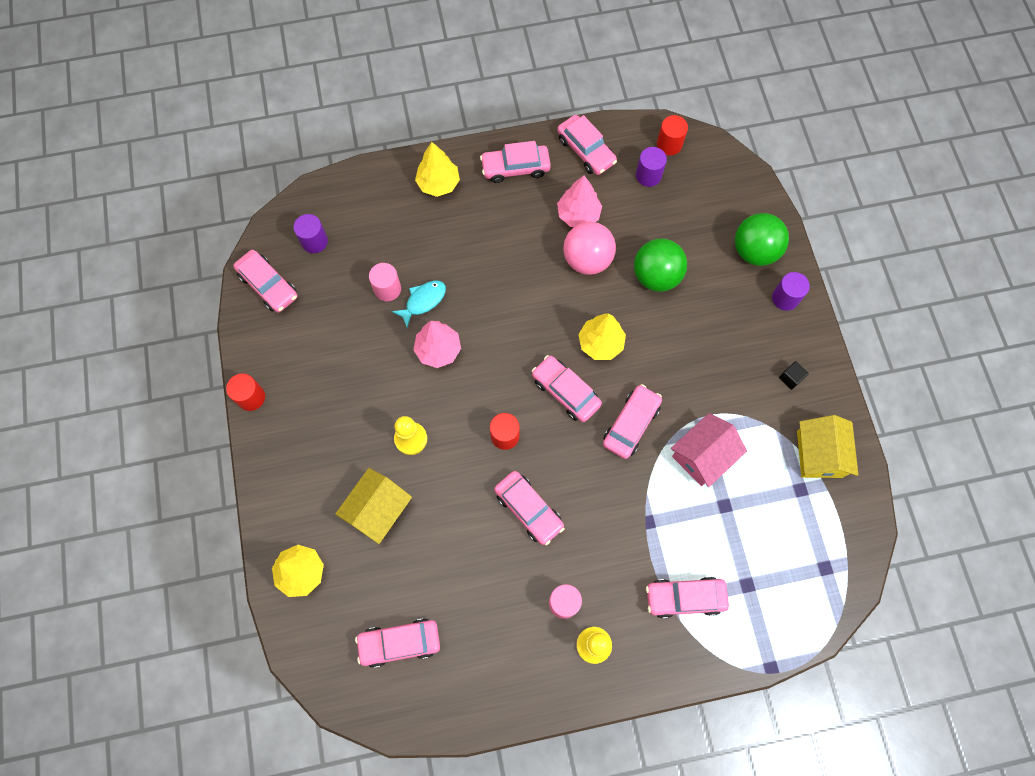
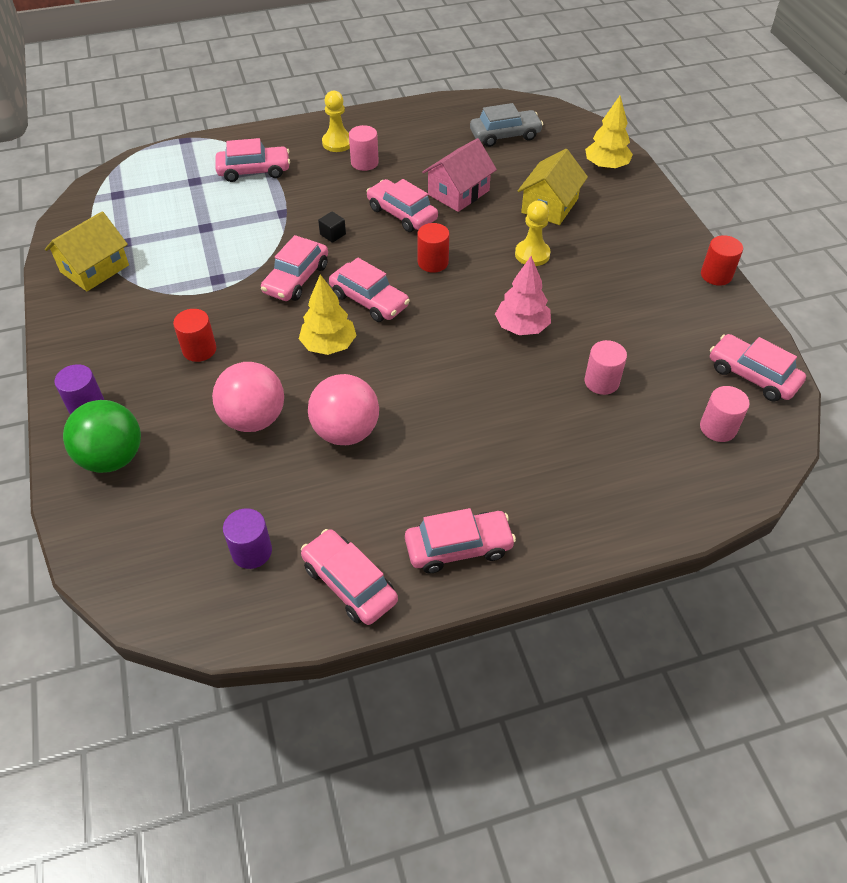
camera: 175 degrees right, 20 degrees down
(314, 241) = (718, 428): purple cylinder -> pink cylinder
(399, 643) = (505, 135): pink car -> grey car
(423, 301) = (553, 372): turquoise fish -> none
(438, 183) = (571, 515): yellow tree -> none
(578, 215) = (359, 487): pink tree -> none
(656, 276) = (254, 419): green ball -> pink ball
(669, 144) = (212, 604): red cylinder -> red cylinder (199, 349)
(703, 455) = (221, 260): pink house -> pink house (458, 192)
(790, 378) = (106, 328): black cube -> black cube (333, 234)
(819, 454) = (95, 268): yellow house -> yellow house turned 45 degrees clockwise

